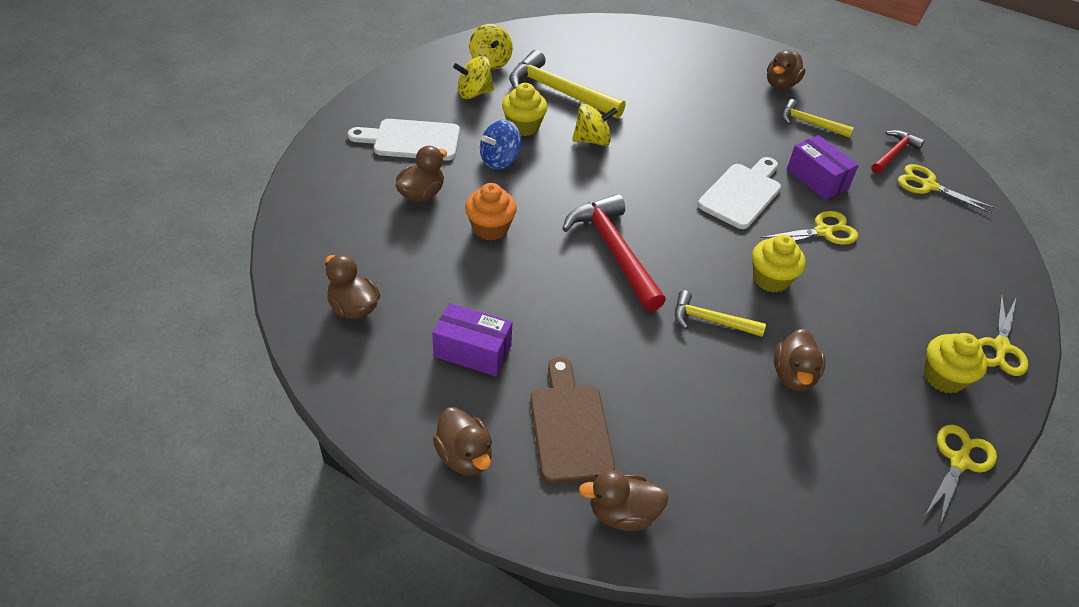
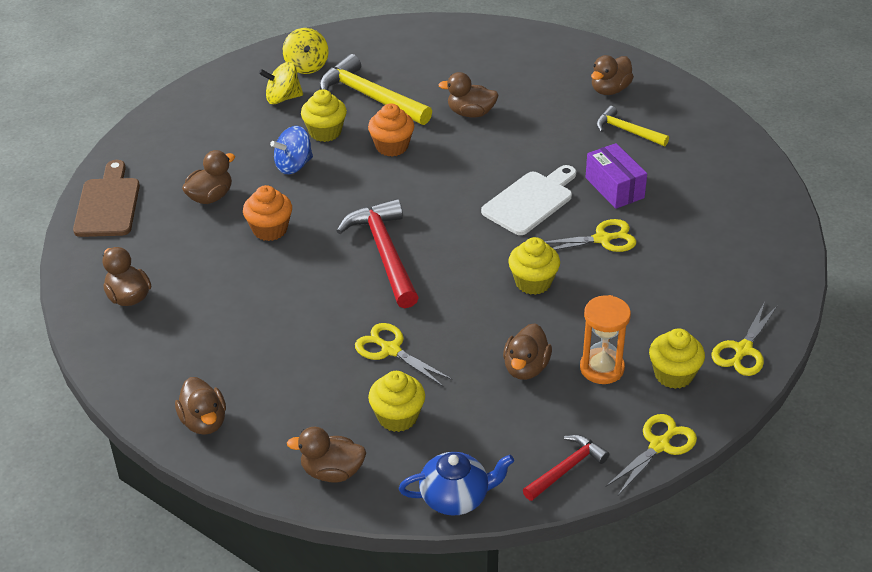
camera: 10 degrees right, 5 degrees down
(411, 140) = (210, 145): white cutting board -> none
(472, 351) = (229, 337): purple box -> none
(570, 427) = (303, 402): brown cutting board -> brown cutting board (108, 204)
(592, 140) = (392, 146): yellow spinning top -> orange cupcake
(659, 107) = (470, 113): none -> brown duck
(676, 440) = (397, 417): none -> yellow cupcake
(711, 320) = (461, 318): yellow hammer -> none
(767, 539) = (456, 497): none -> blue teapot
(870, 373) = (602, 368): none -> orange hourglass
(894, 153) = (707, 163): red hammer -> red hammer (566, 469)
(928, 186) = (732, 196): yellow scissors -> yellow scissors (390, 350)

